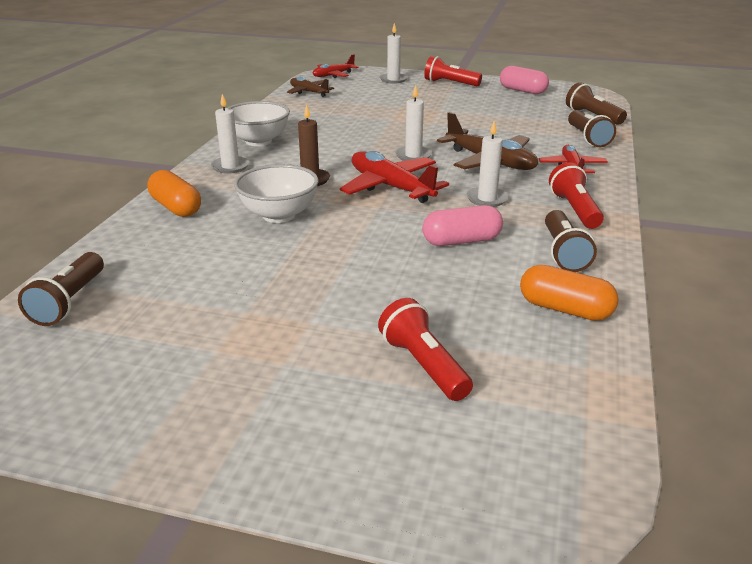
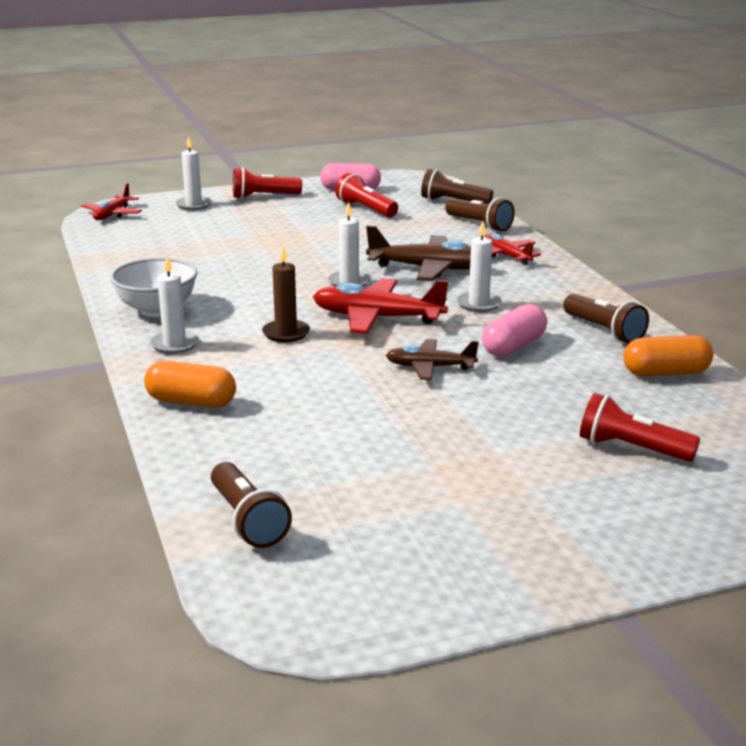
camera: 35 degrees left, 5 degrees down
(279, 215) = (314, 375): white bowl -> none
(309, 92) = (118, 241): brown plane -> brown plane (430, 367)
(574, 210) = (561, 293): red flashlight -> red flashlight (366, 209)

